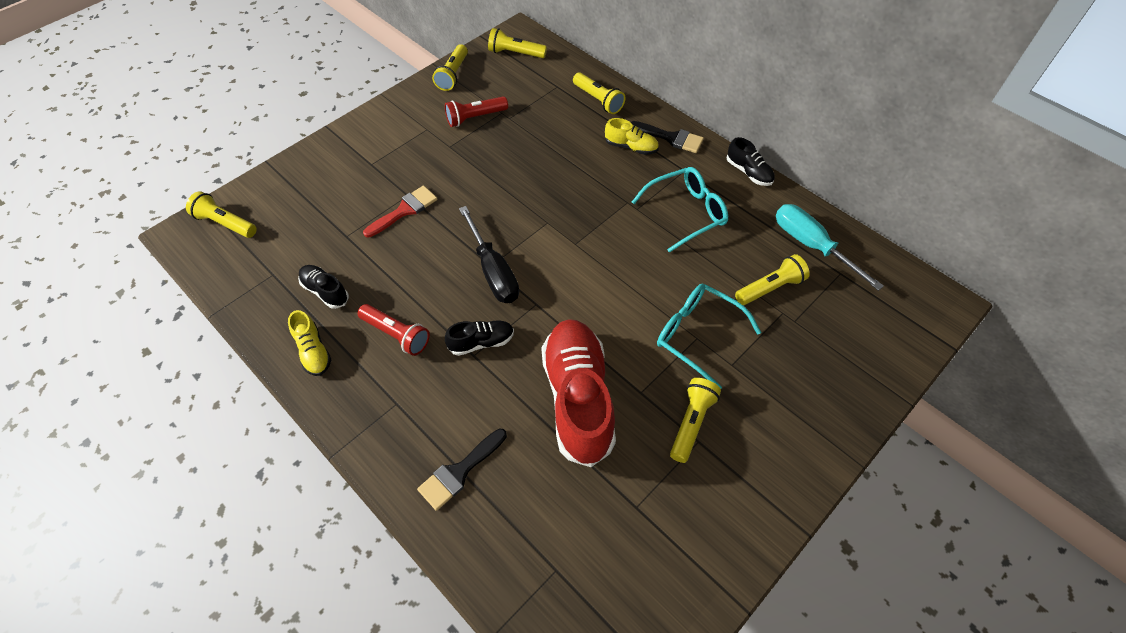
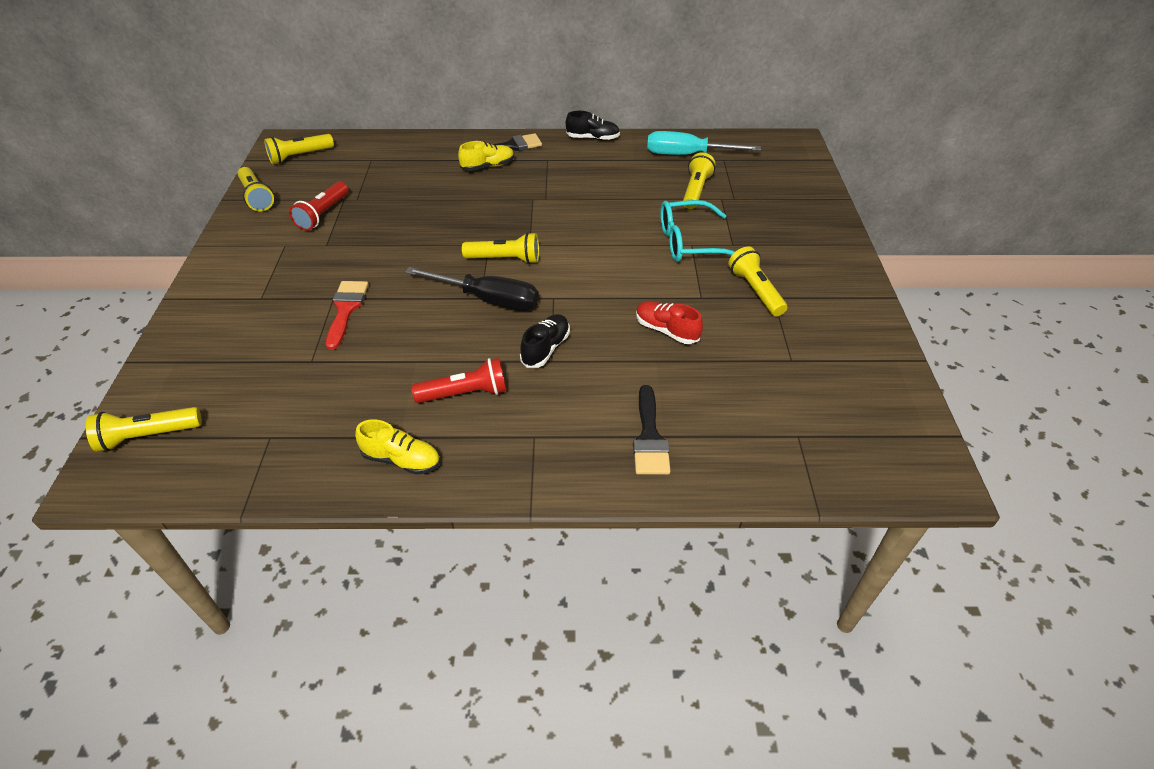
camera: 45 degrees left, 10 degrees down
(325, 291) = (349, 411): black shoe -> none
(578, 398) = (666, 330): red shoe -> red shoe, size x0.46
(598, 100) = (419, 152): yellow flashlight -> yellow flashlight (505, 259)
(686, 213) = (583, 182): turquoise glasses -> none

